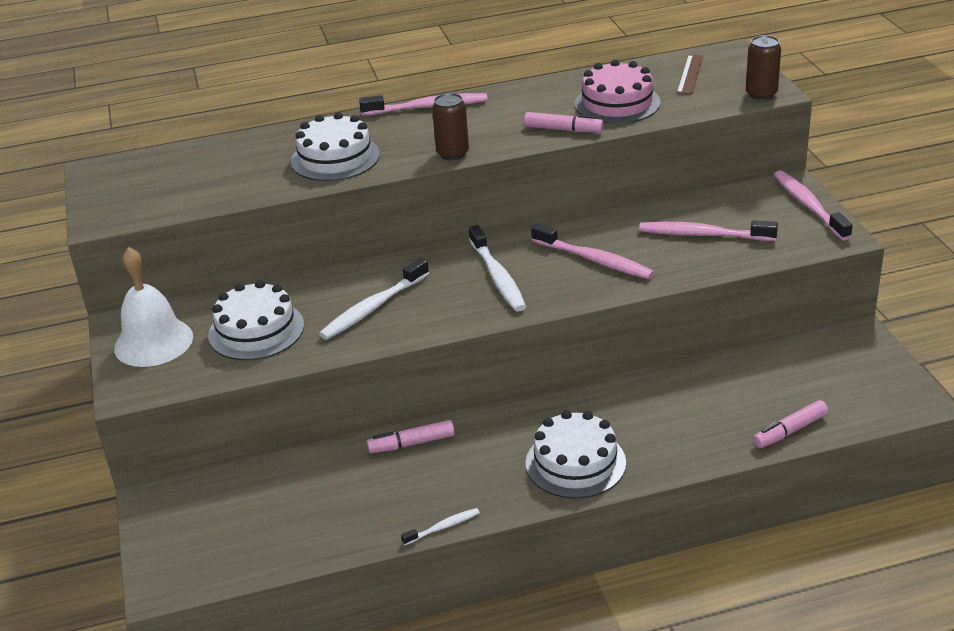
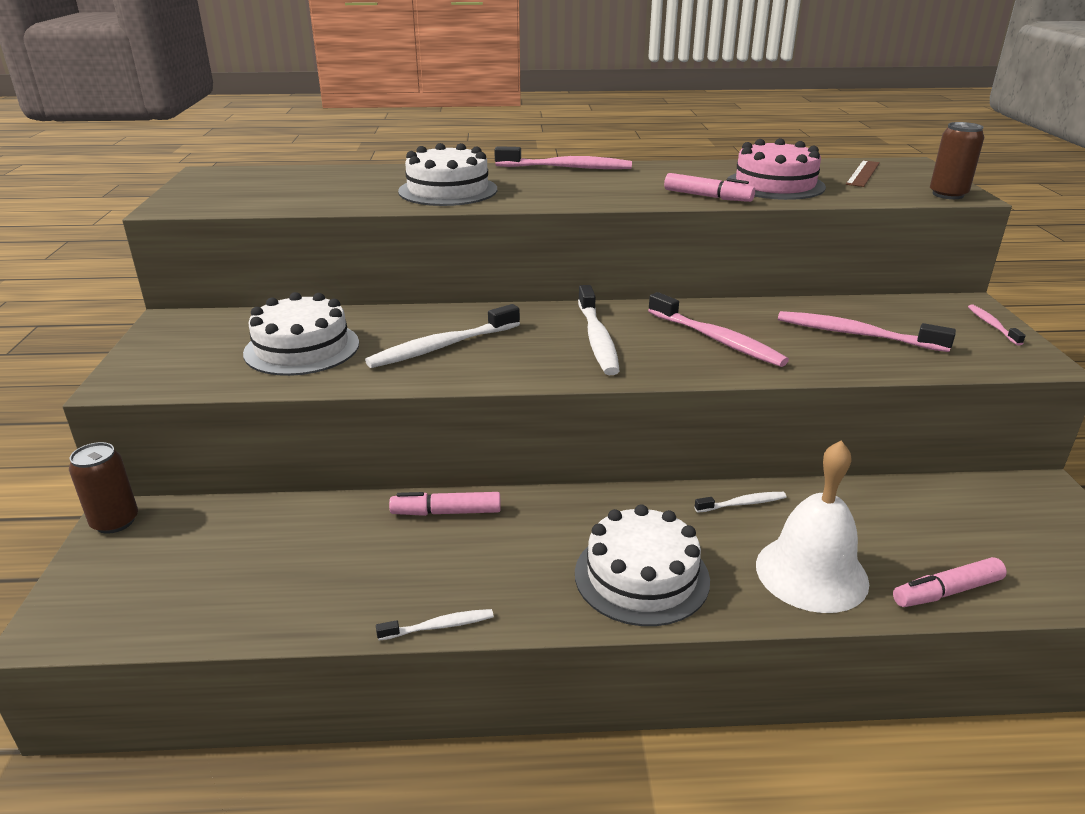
camera: 10 degrees right, 5 degrees down
(153, 342) = (188, 342): white bell -> white bell (811, 573)
(452, 153) = (575, 200): brown can -> brown can (115, 522)
(637, 392) = (742, 504): none -> white toothbrush
(809, 206) = (992, 325): pink toothbrush -> pink toothbrush, size x0.53

